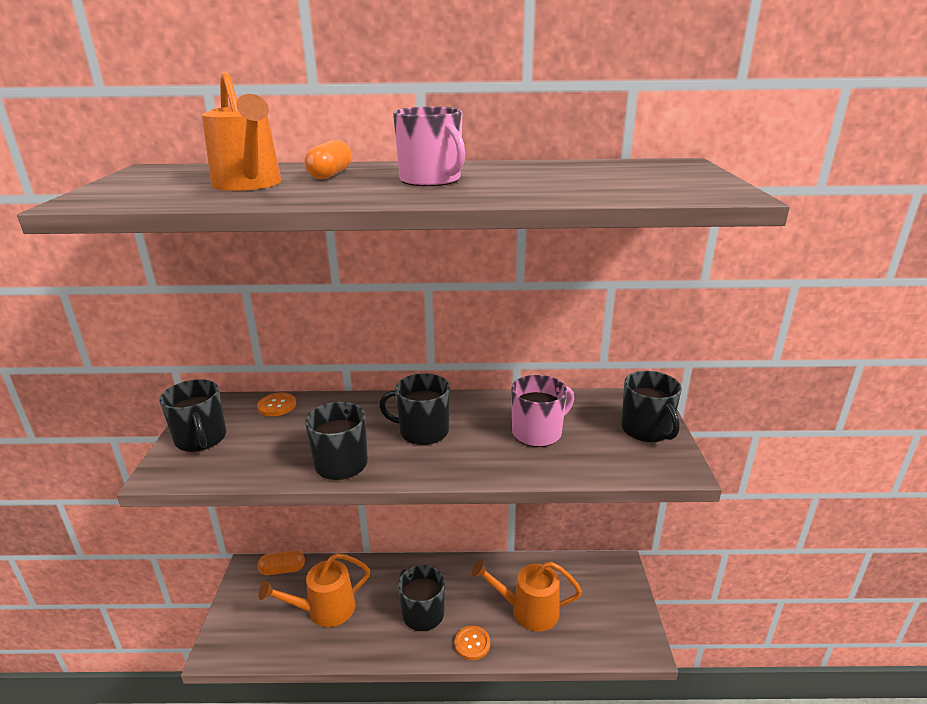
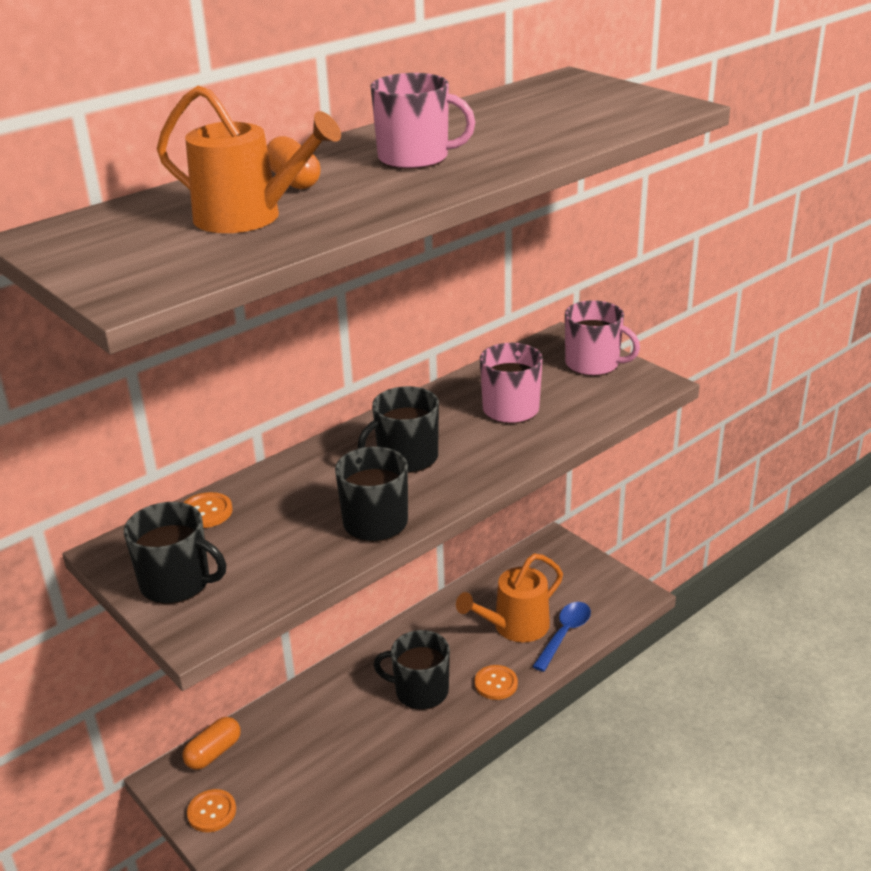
camera: 40 degrees left, 5 degrees up
(242, 605) = (212, 812): none -> orange button
(325, 610) = (315, 753): orange watering can -> none
(556, 641) = (564, 634): none -> blue spoon
(647, 429) = (593, 364): black mug -> pink mug

